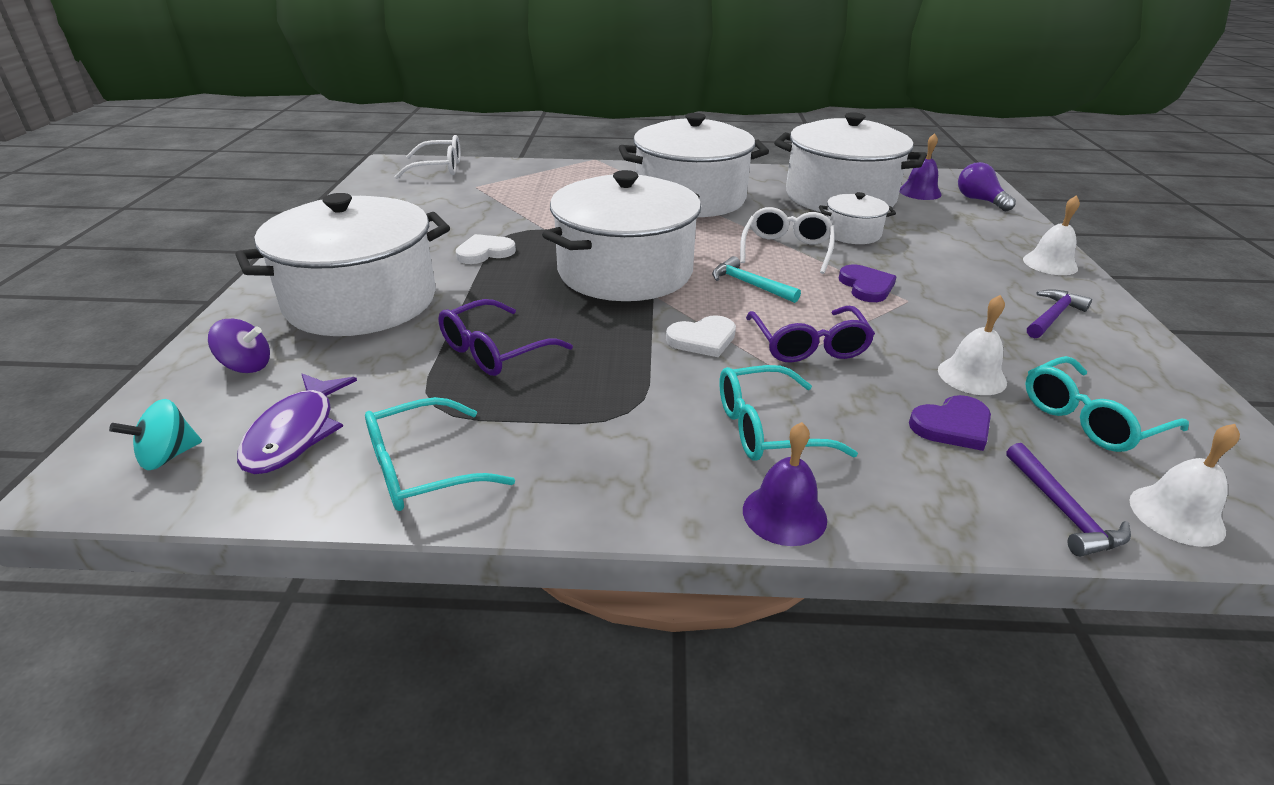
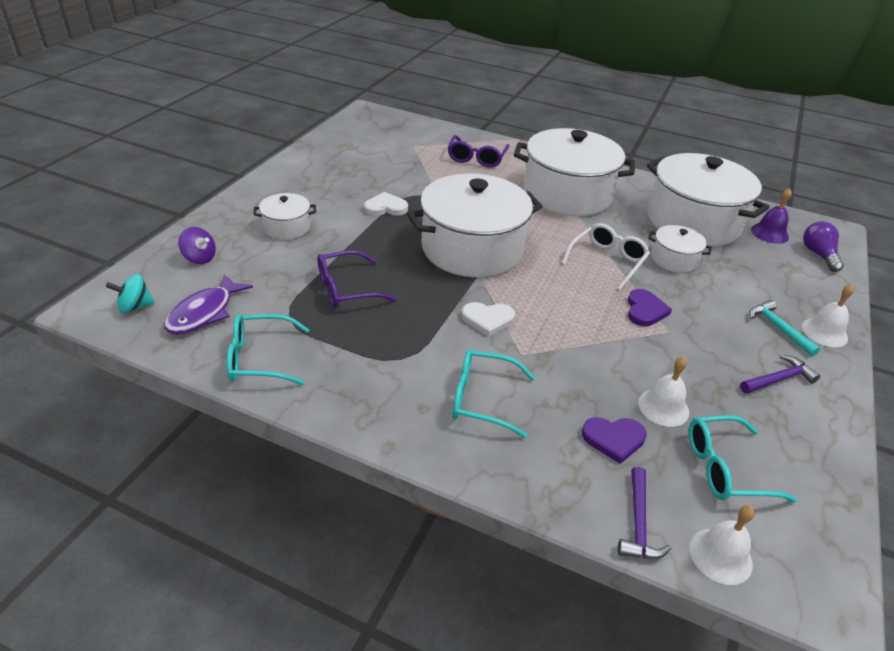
camera: 20 degrees right, 5 degrees up
(361, 301) = (287, 227): white pot -> white pot, size x0.46
(439, 168) = (397, 123): white glasses -> none
(749, 284) = (555, 284): turquoise hammer -> turquoise hammer (778, 328)
(784, 514) = (449, 459): purple bell -> none
(809, 346) = (560, 347): purple glasses -> purple glasses (476, 158)

